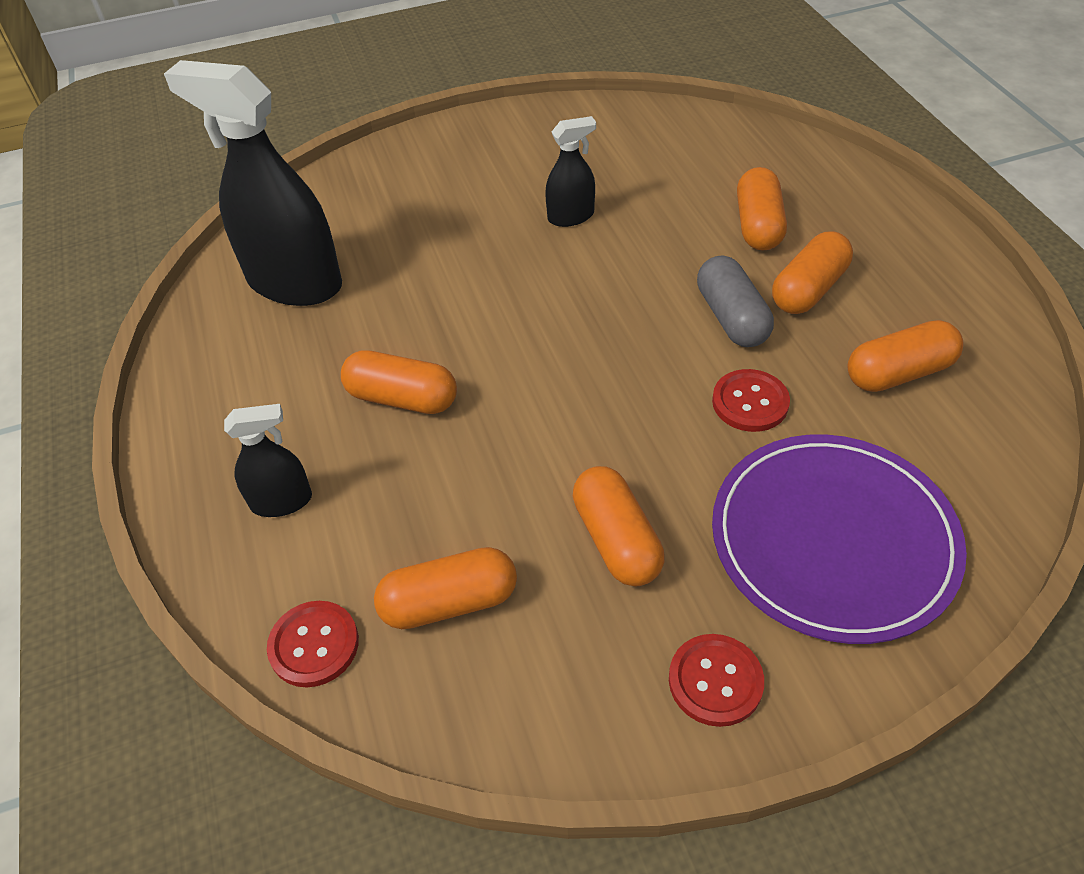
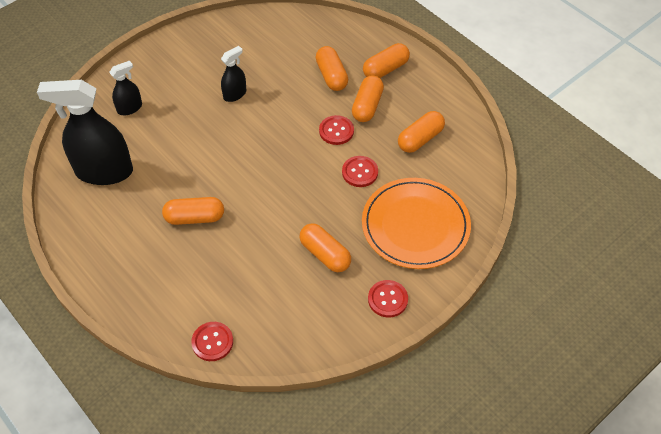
camera: 25 degrees left, 5 degrees up
(282, 501) = (162, 285): black spray bottle -> black spray bottle (129, 108)
(449, 603) = (264, 304): orange capsule -> orange capsule (385, 69)
(731, 317) = (336, 131): grey capsule -> red button
(833, 539) = (415, 225): purple plate -> orange plate

